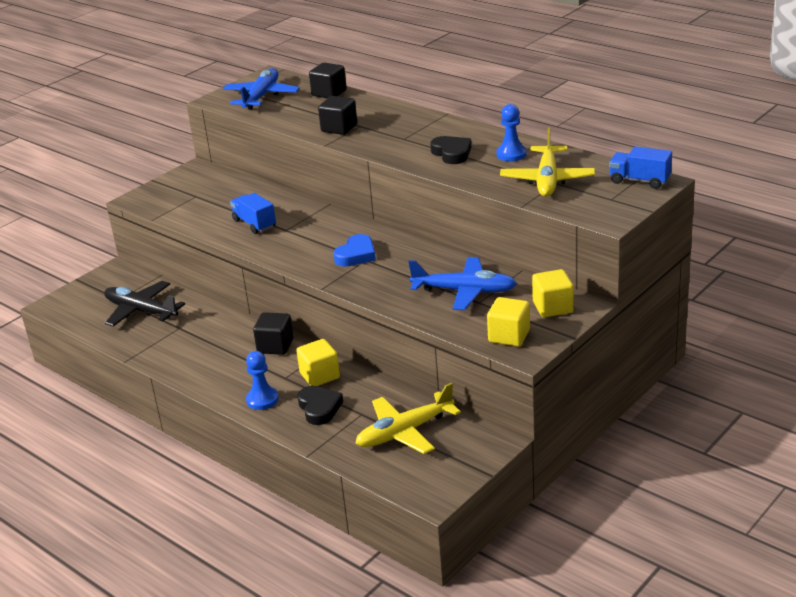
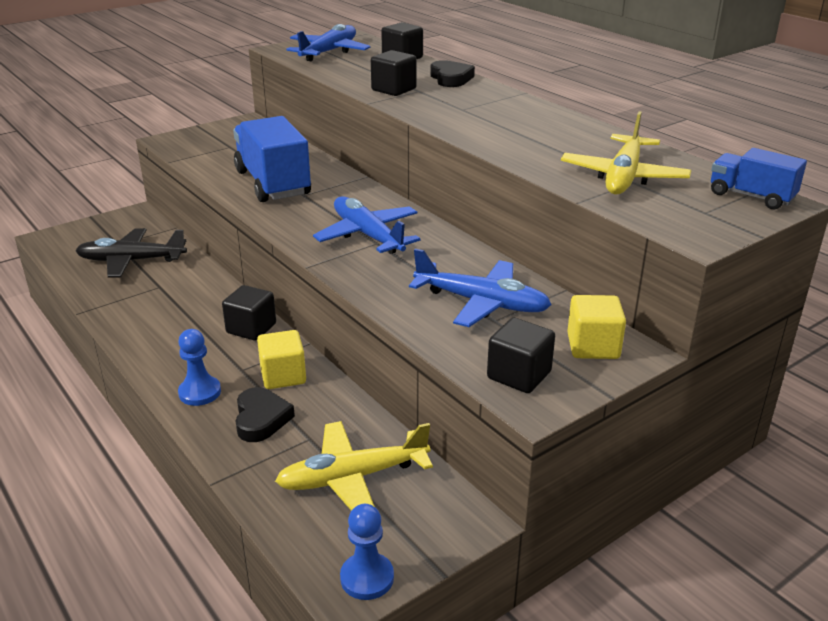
camera: 10 degrees right, 0 degrees up
(141, 311) = (132, 261): black plane -> black plane turned 45 degrees counterclockwise
(254, 224) = (273, 183): blue truck -> blue truck, size x1.81
(356, 255) = (368, 235): blue heart -> blue plane
(452, 153) = (512, 131): black heart -> black heart (451, 78)
(509, 336) = (519, 375): yellow cube -> black cube
(511, 154) = (586, 142): blue pawn -> blue pawn (367, 578)

